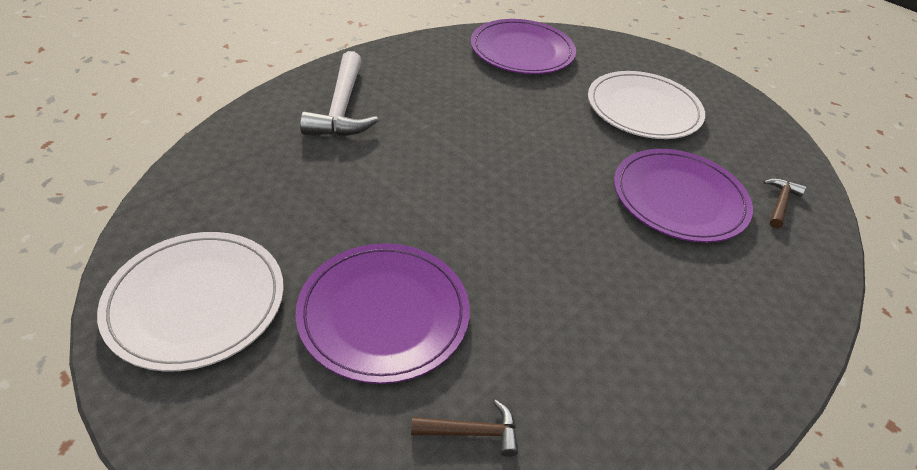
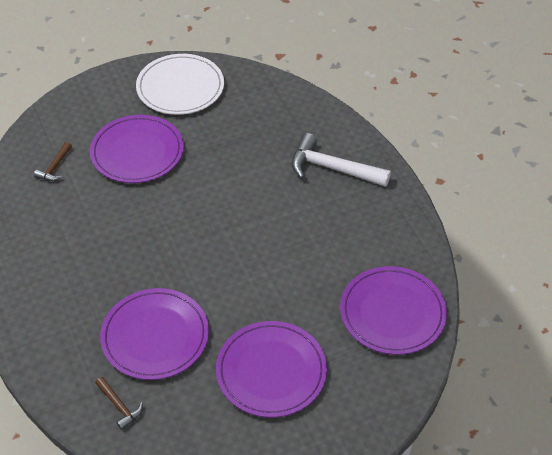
camera: 115 degrees right, 5 degrees up
(643, 109) = (271, 371): white plate -> purple plate

